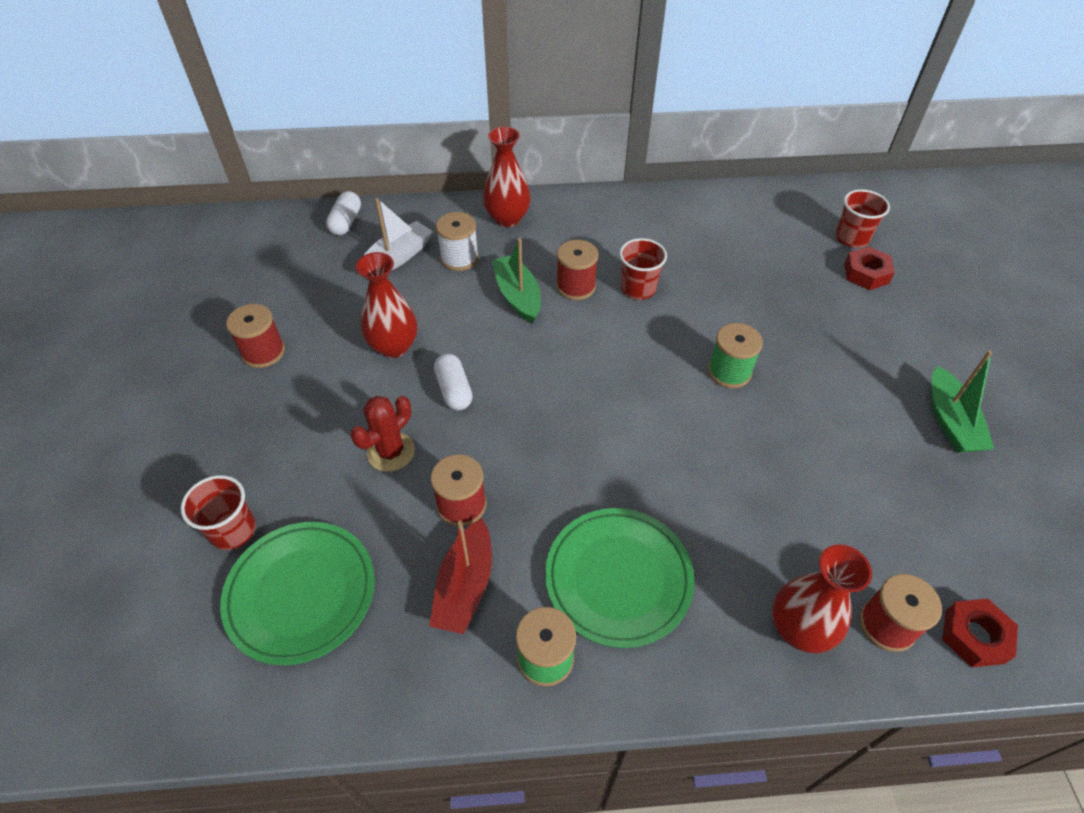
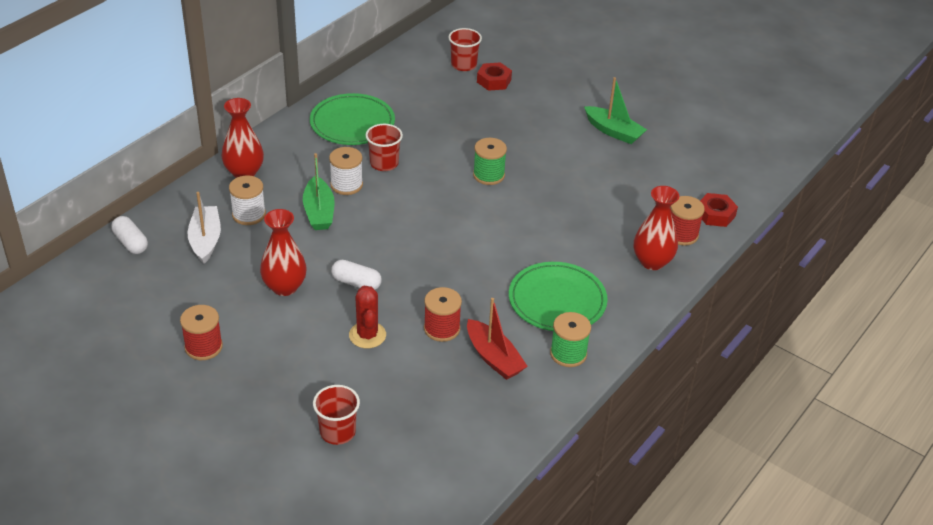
camera: 50 degrees left, 10 degrees down
(301, 593) = (419, 424): green plate -> green plate (352, 123)
(517, 296) = (319, 212): green boat -> green boat turned 120 degrees counterclockwise
(576, 286) = (346, 185): red spool -> white spool

